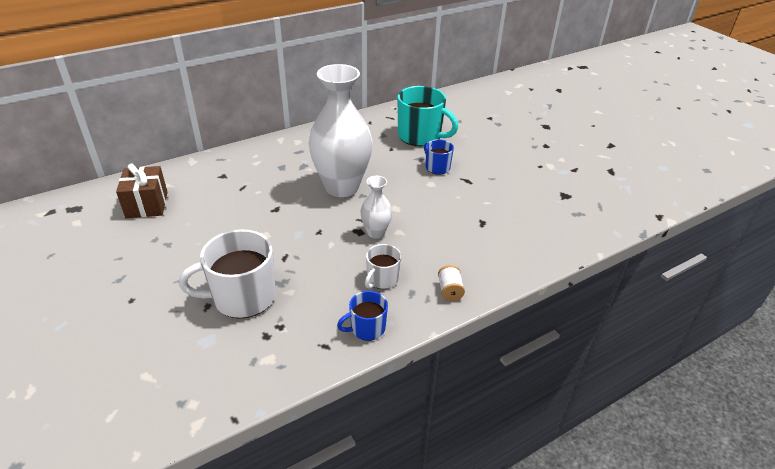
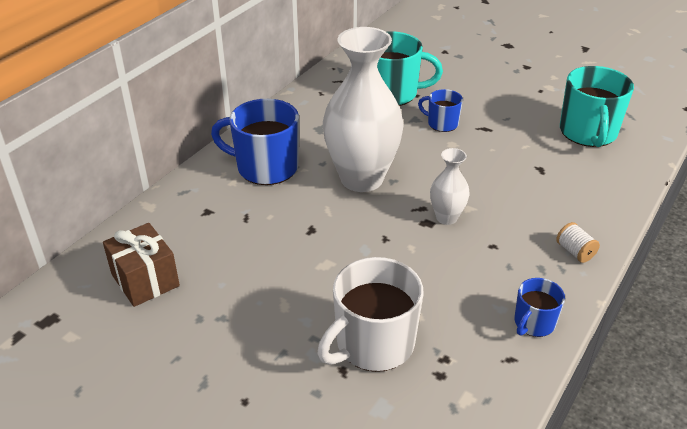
camera: 25 degrees left, 0 degrees up
(285, 160) = (265, 167): none -> blue mug
(382, 279) = (500, 265): white mug -> none
(549, 208) = (588, 133): none -> turquoise mug

